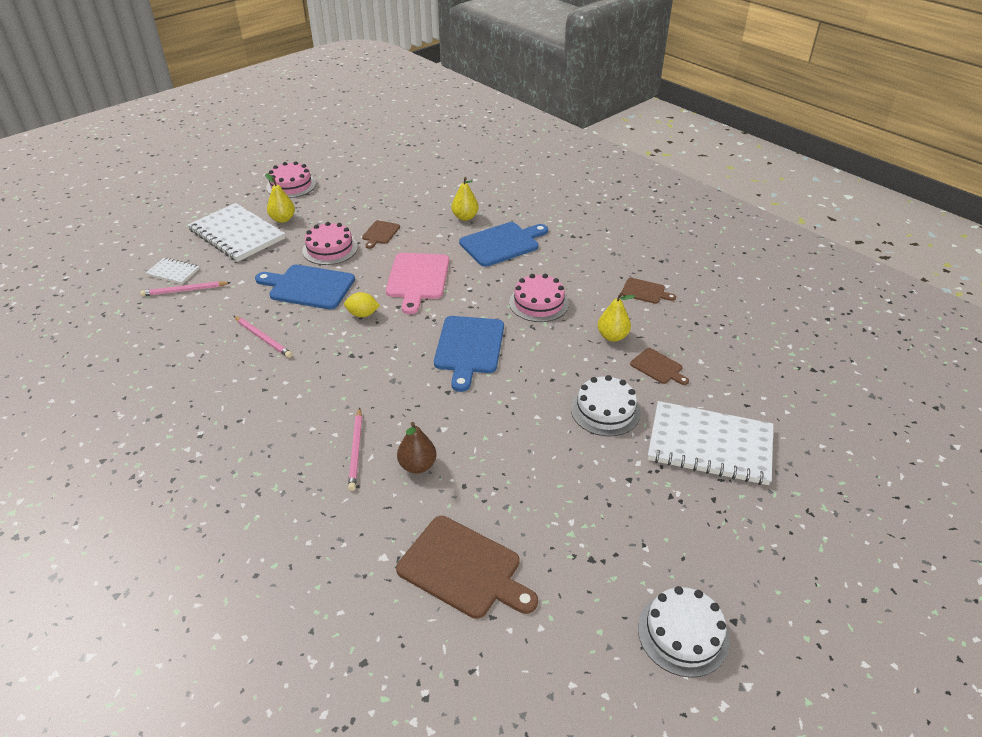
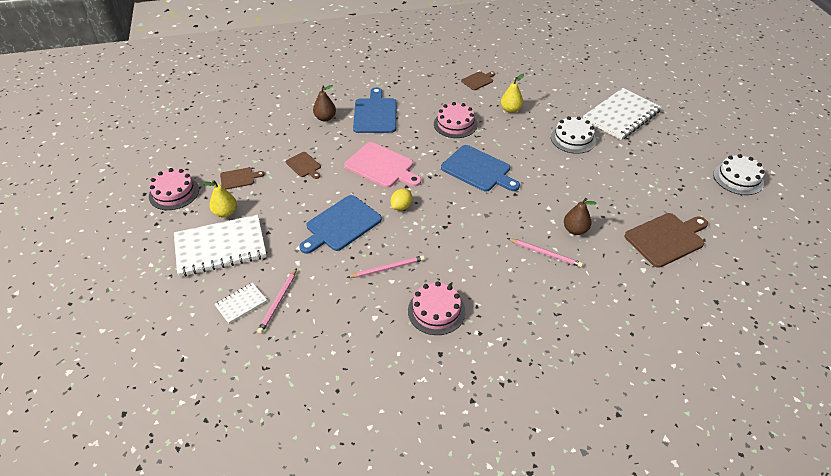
camera: 60 degrees left, 5 degrees up
(330, 249) = (299, 198): pink cake -> pink cake (436, 311)
(465, 217) = (325, 118): yellow pear -> brown pear
(658, 367) = (549, 105): brown cutting board -> brown cutting board (239, 178)

